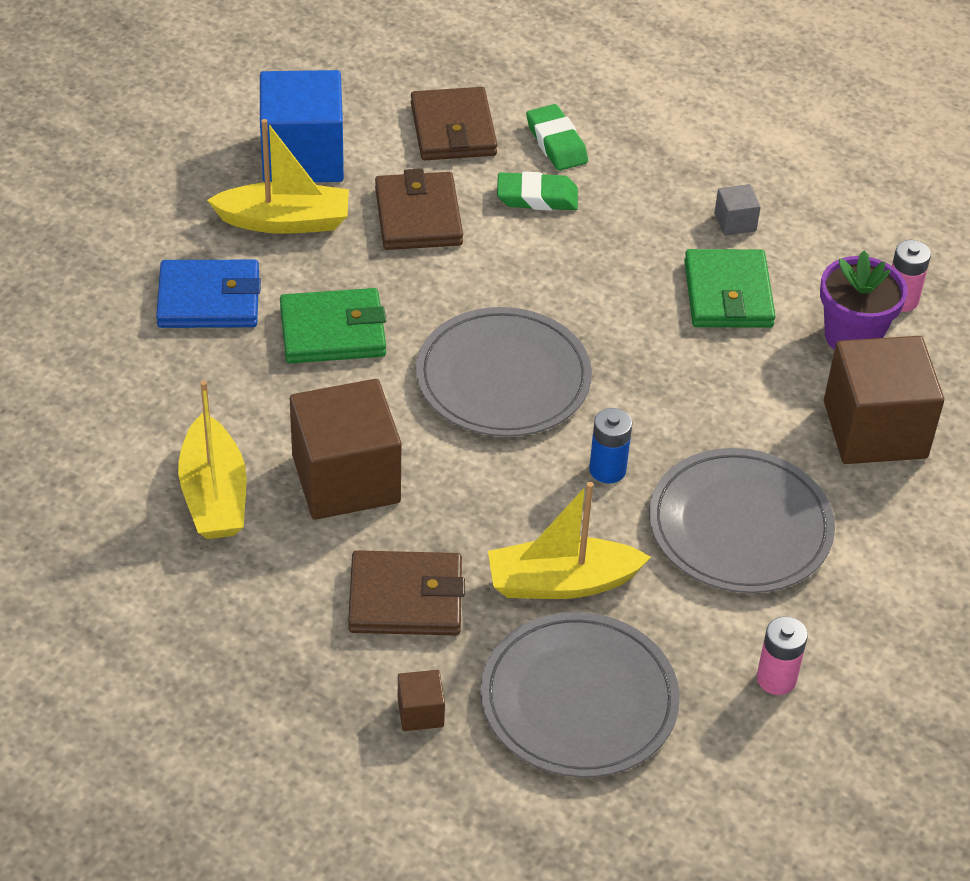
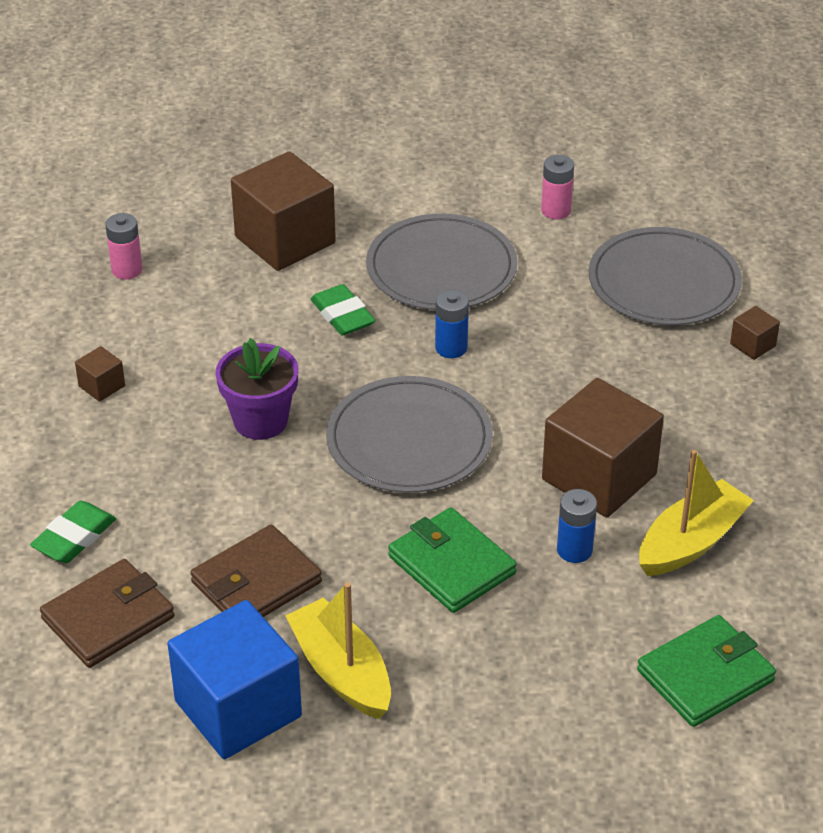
camera: 120 degrees left, 5 degrees down
(209, 299) = (489, 668): blue wallet -> none
(277, 414) = (574, 550): none -> blue battery
(406, 598) = (672, 394): brown wallet -> none
(537, 197) = (165, 517): green eraser -> green eraser (342, 315)
(561, 582) = (578, 328): yellow boat -> none
(728, 294) = (198, 358): green wallet -> green wallet (705, 675)
(735, 222) = (101, 386): grey cube -> brown cube
(852, 336) = (192, 280): purple flower pot -> purple flower pot (260, 421)

